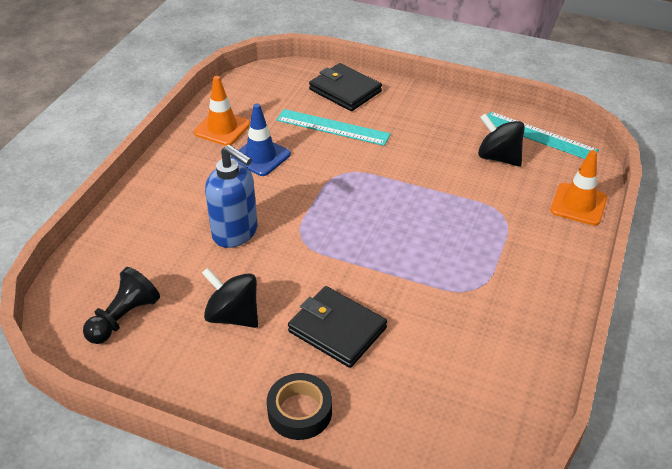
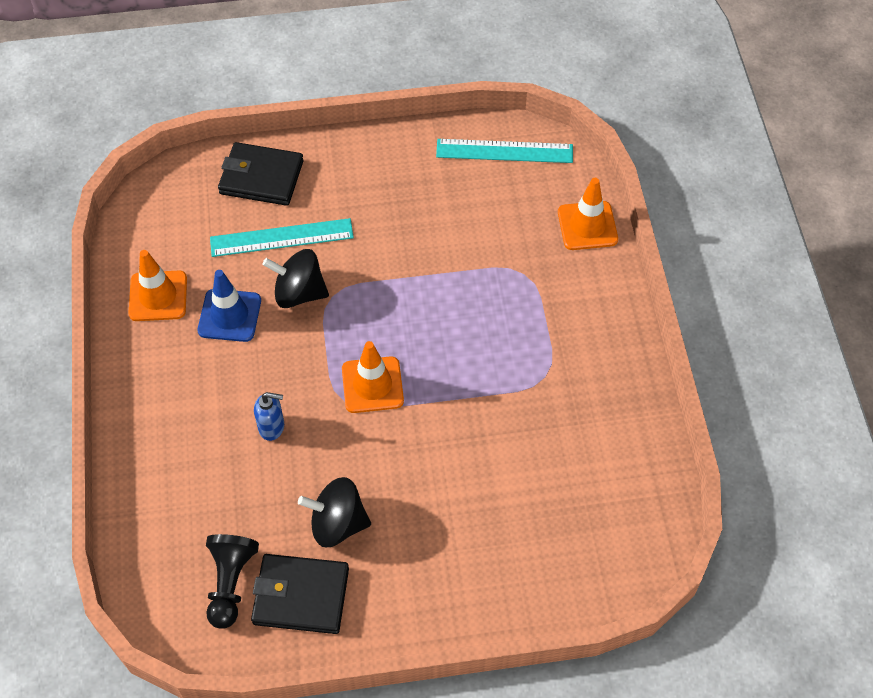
camera: 30 degrees left, 15 degrees up
(235, 233) = (272, 427): blue soap dispenser -> blue soap dispenser, size x0.54
(300, 411) = (467, 589): black tape -> none
(330, 238) = (372, 385): none -> orange traffic cone
(337, 329) = (446, 487): black wallet -> black wallet (301, 596)
(498, 157) = (479, 200): black spinning top -> black spinning top (299, 293)

